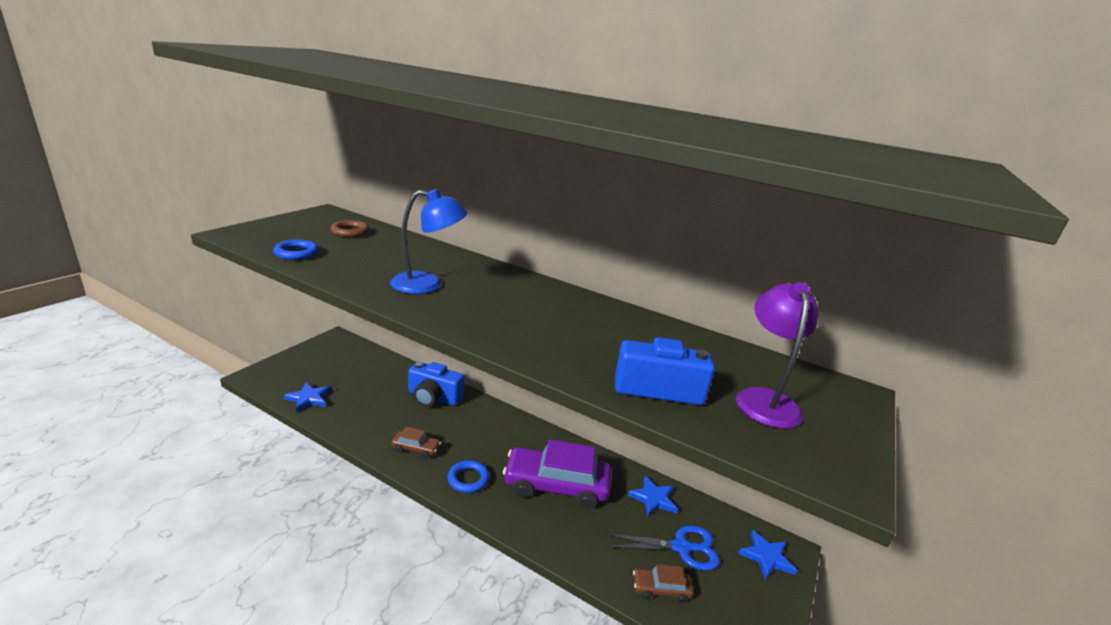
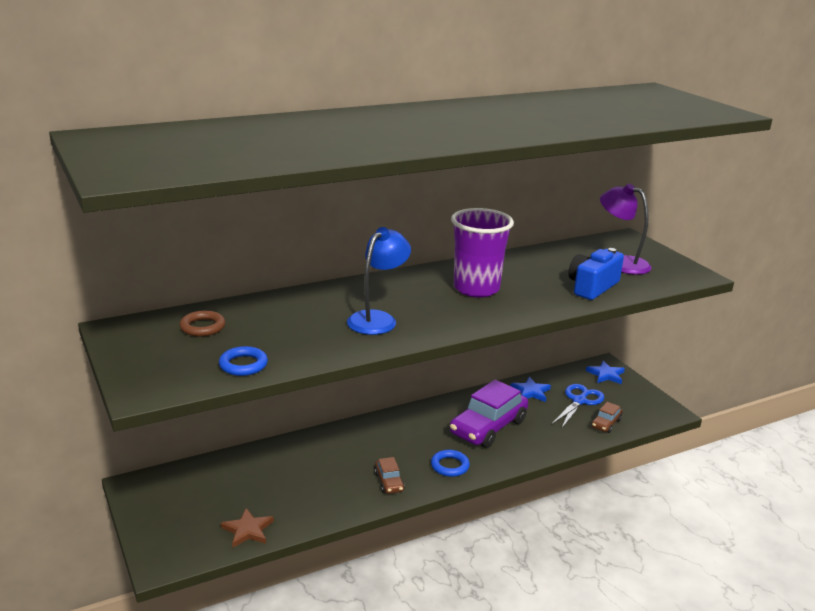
camera: 55 degrees left, 0 degrees up
(309, 398) = (248, 530): blue star -> brown star
(416, 448) = (389, 482): brown car -> brown car turned 120 degrees clockwise
(433, 397) = (319, 450): blue camera -> none
(551, 317) = (476, 288): none -> purple cup

